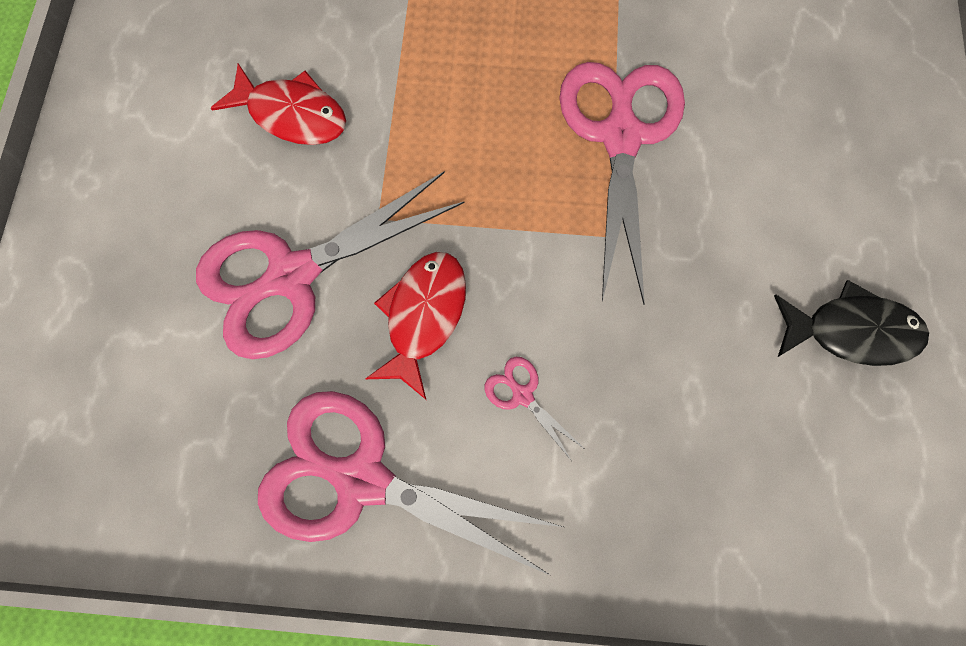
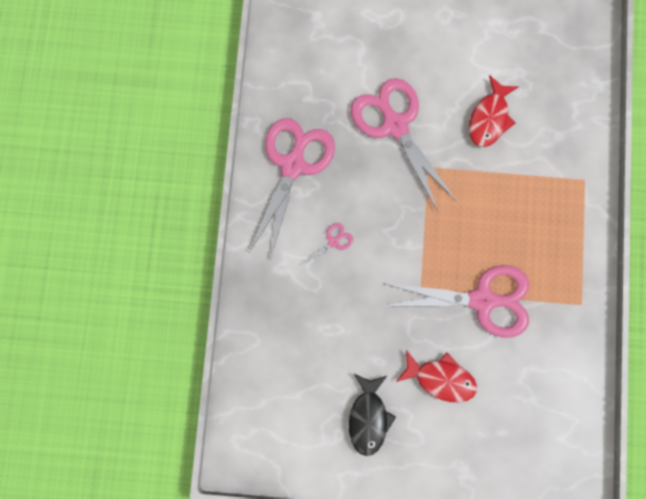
camera: 90 degrees right, 5 degrees up
(423, 316) = (374, 192): red fish -> red fish (440, 378)

